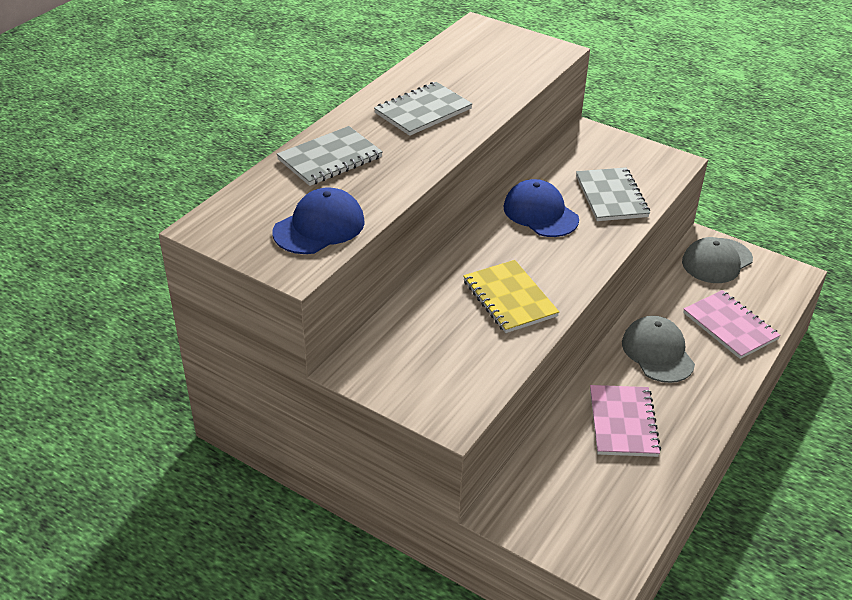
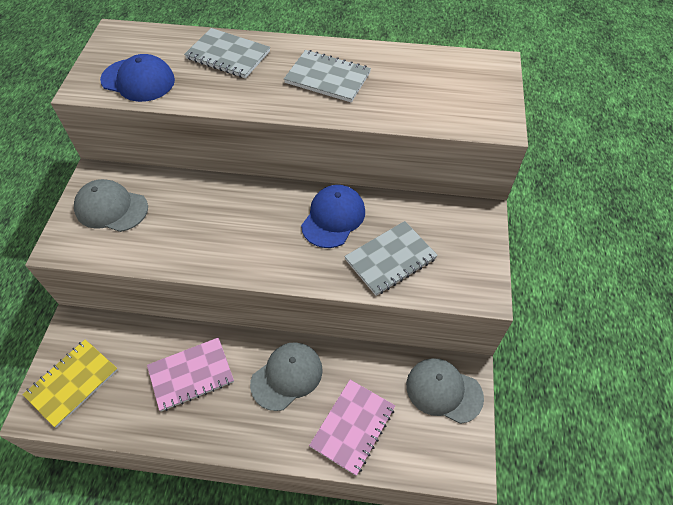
camera: 65 degrees right, 15 degrees up
(419, 365) = (111, 208): none -> grey cap
(509, 298) = (209, 234): yellow notebook -> yellow notebook (72, 383)

